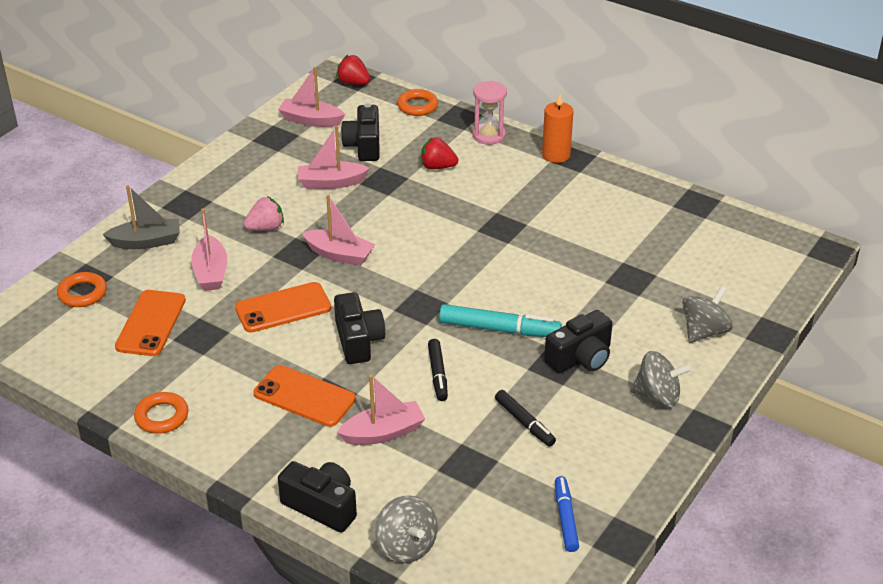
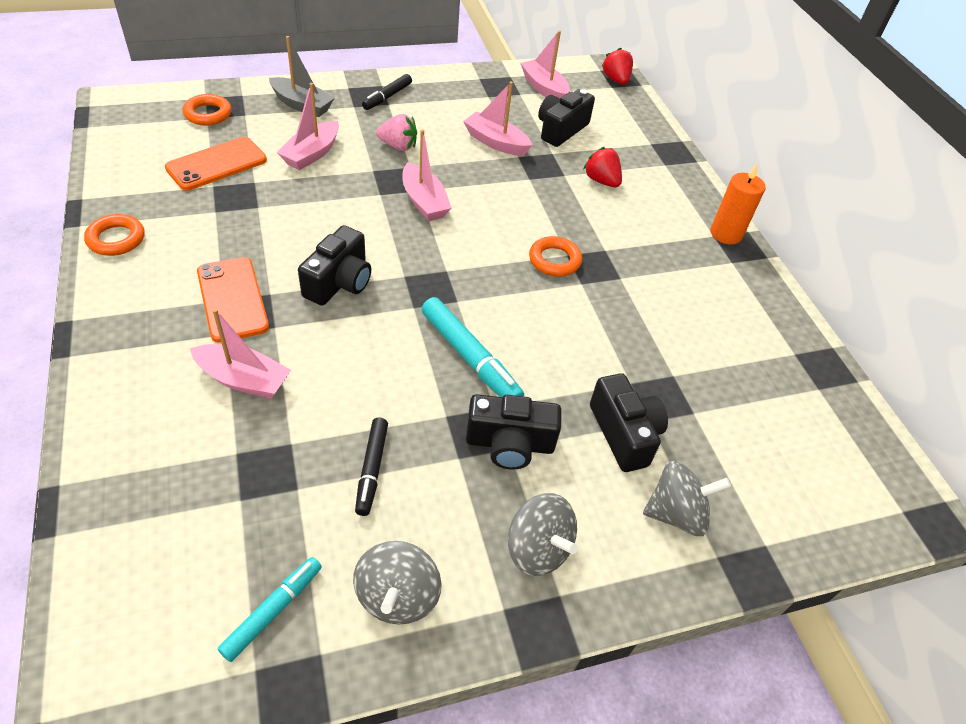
camera: 35 degrees right, 10 degrees up
(283, 308) = (322, 215): orange phone -> none
(322, 506) = (103, 408): black camera -> black camera (624, 434)
(406, 546) = (105, 509): grey spinning top -> grey spinning top (397, 596)
(417, 106) = (647, 124): orange ring -> orange ring (554, 260)
(438, 374) = (361, 360): black marker -> black marker (387, 97)
(488, 135) = (681, 182): pink hourglass -> none
(565, 518) = (273, 611): blue marker -> turquoise marker

